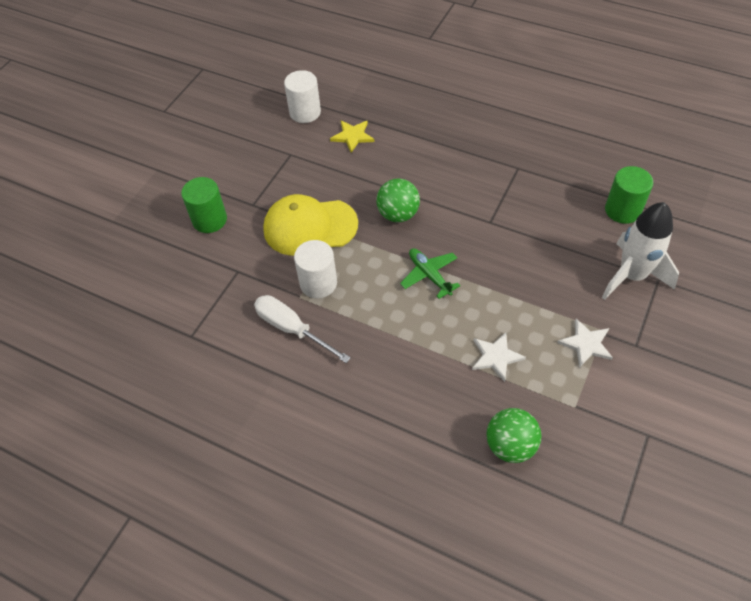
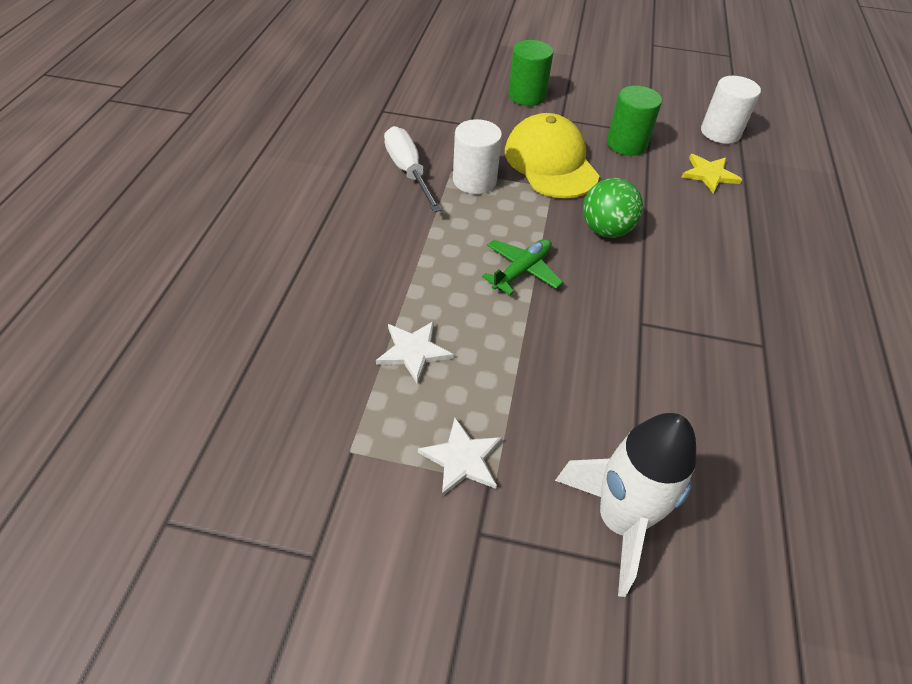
camera: 70 degrees right, 5 degrees down
(292, 329) = (408, 171): white screwdriver -> white screwdriver turned 45 degrees counterclockwise
(510, 445) = (280, 379): green ball -> none
(622, 210) = (759, 500): green cylinder -> green cylinder (626, 144)

